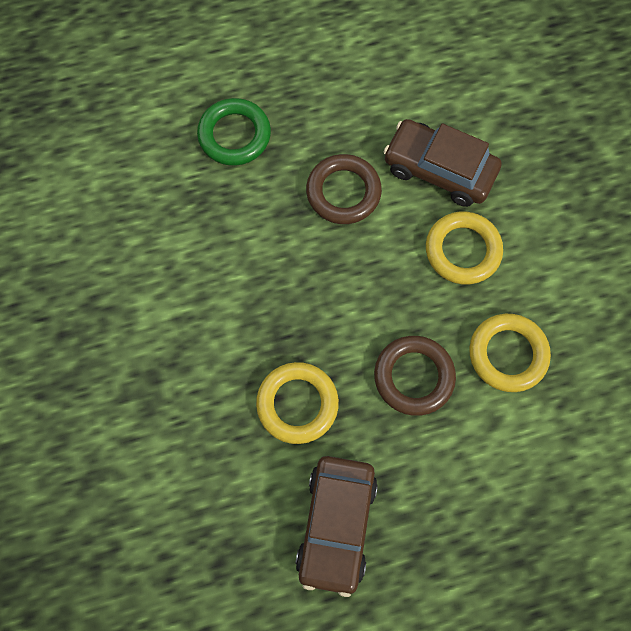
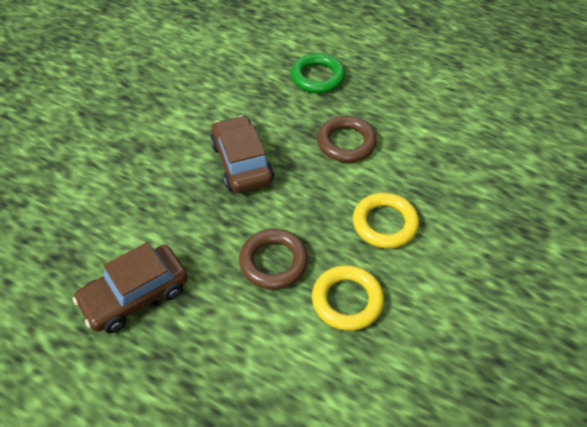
camera: 45 degrees right, 20 degrees down
(297, 404) = (192, 219): yellow ring -> none
(439, 170) = (419, 173): brown car -> brown car (242, 163)

